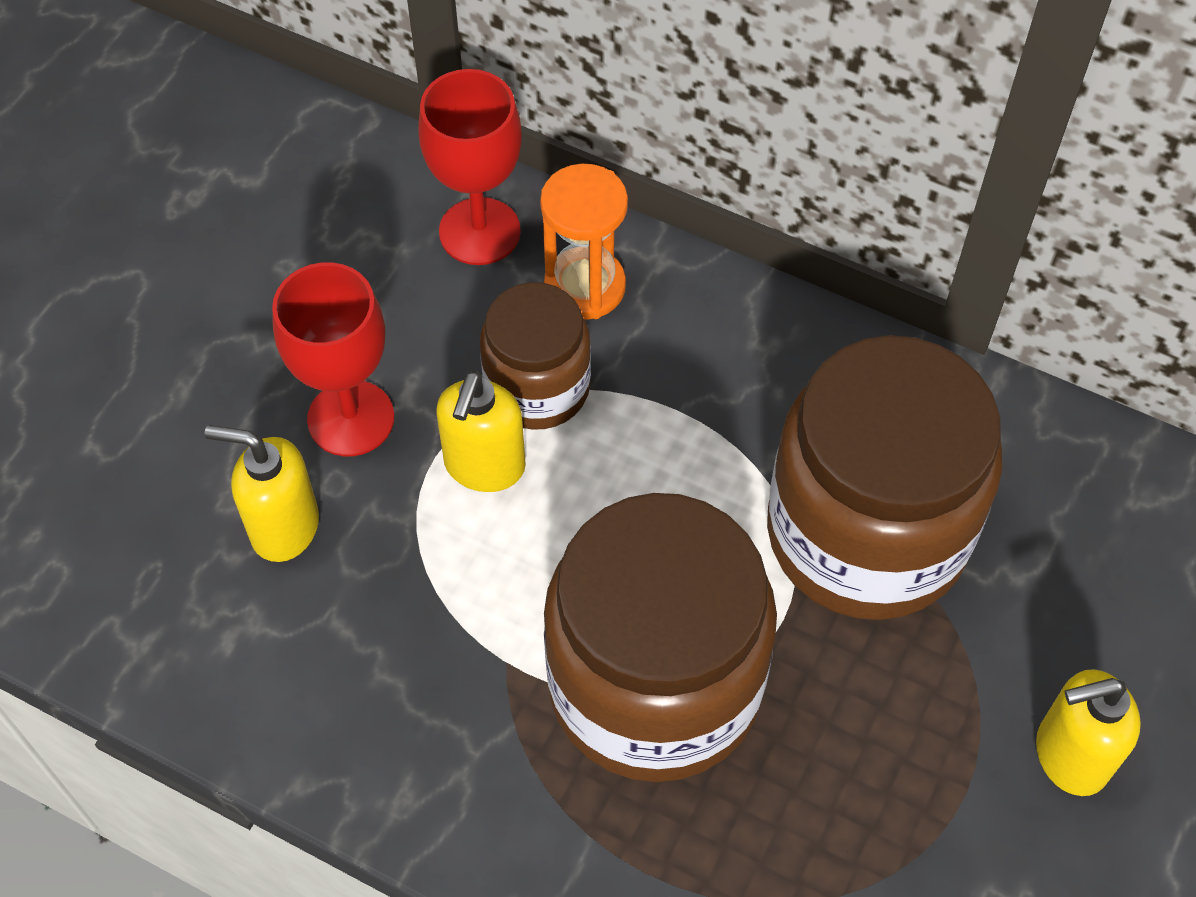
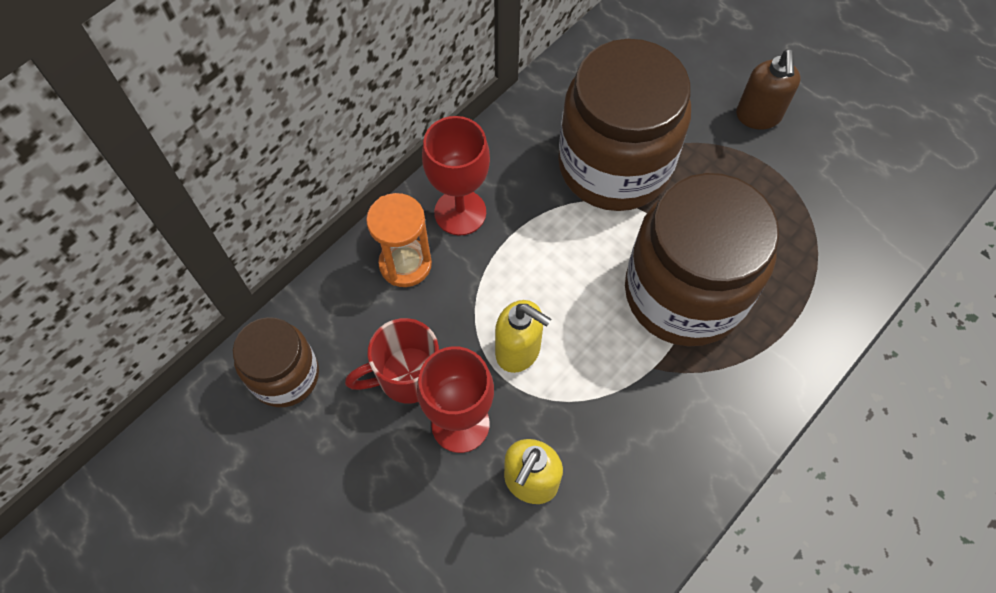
camera: 75 degrees left, 5 degrees up
(408, 334) = (406, 376): none -> red mug
(479, 231) = (341, 315): red goblet -> red goblet (460, 212)
(537, 388) = (471, 308): brown jar -> brown jar (285, 375)
(1070, 756) = (758, 116): yellow soap dispenser -> brown soap dispenser

